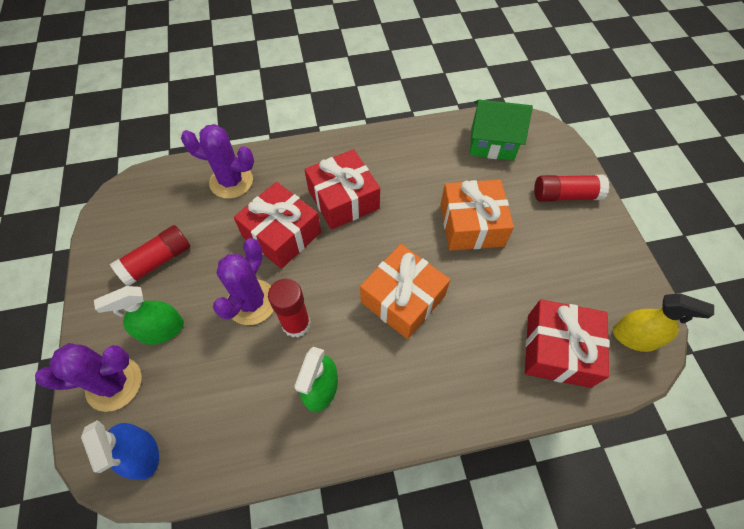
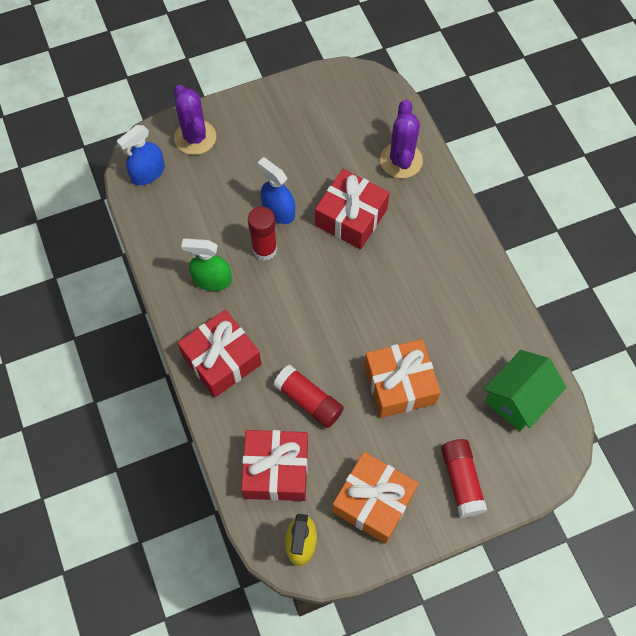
camera: 80 degrees right, 5 degrees up
(157, 261) = (303, 130): red glue stick -> red glue stick (308, 400)
(162, 330) = (243, 154): green spray bottle -> none
(251, 302) = (278, 211): purple cactus -> blue spray bottle
(343, 199) = (403, 261): red gift -> red gift (221, 360)
(403, 299) = (303, 330): orange gift -> orange gift (373, 501)
(492, 143) = (518, 399): green house -> green house turned 45 degrees clockwise

